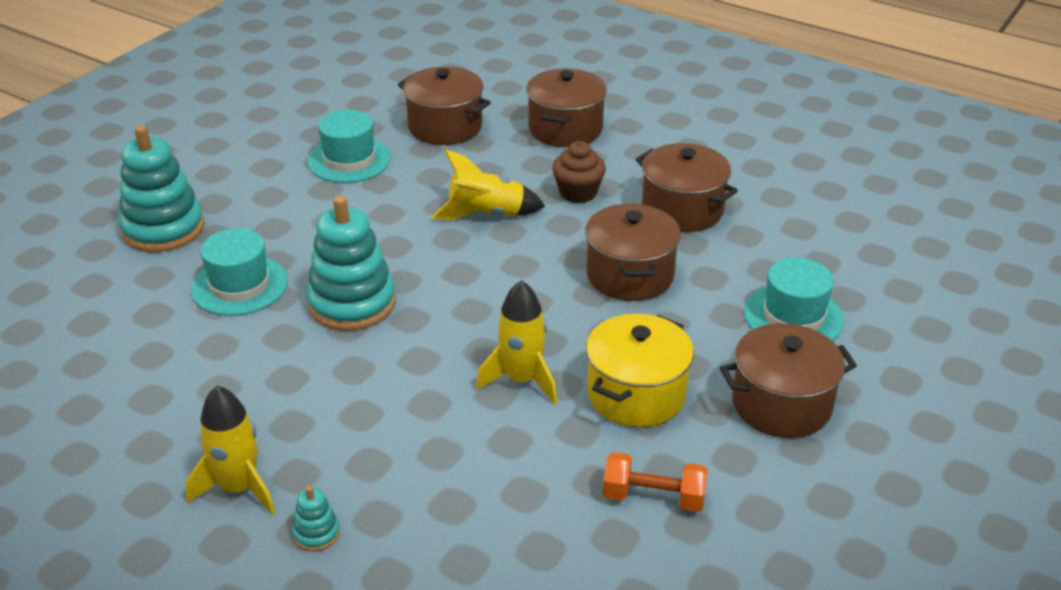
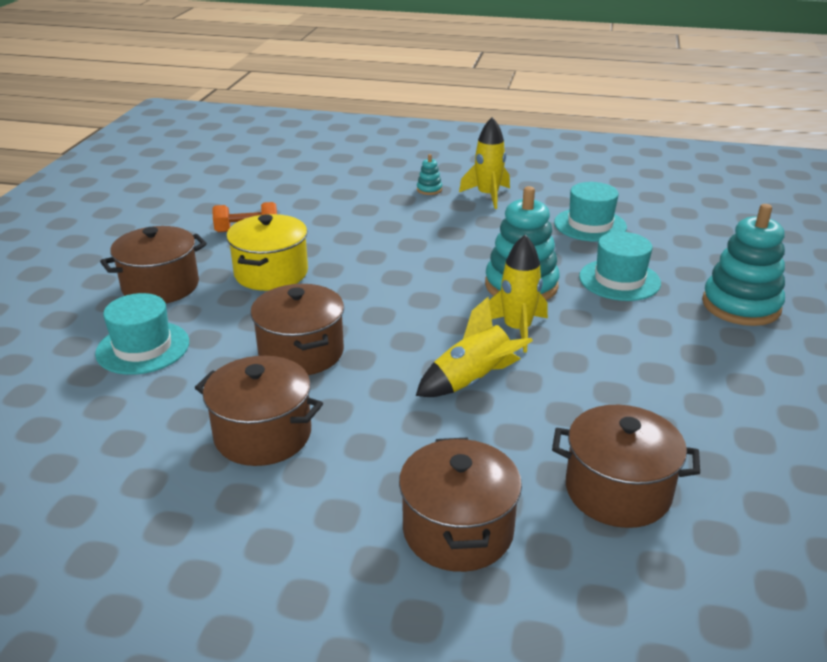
camera: 160 degrees right, 5 degrees down
(349, 160) = (674, 412): turquoise hat -> turquoise hat (590, 225)
(521, 380) = (357, 266): yellow rocket -> yellow rocket (517, 329)
(578, 193) = (390, 430): brown cupcake -> none

